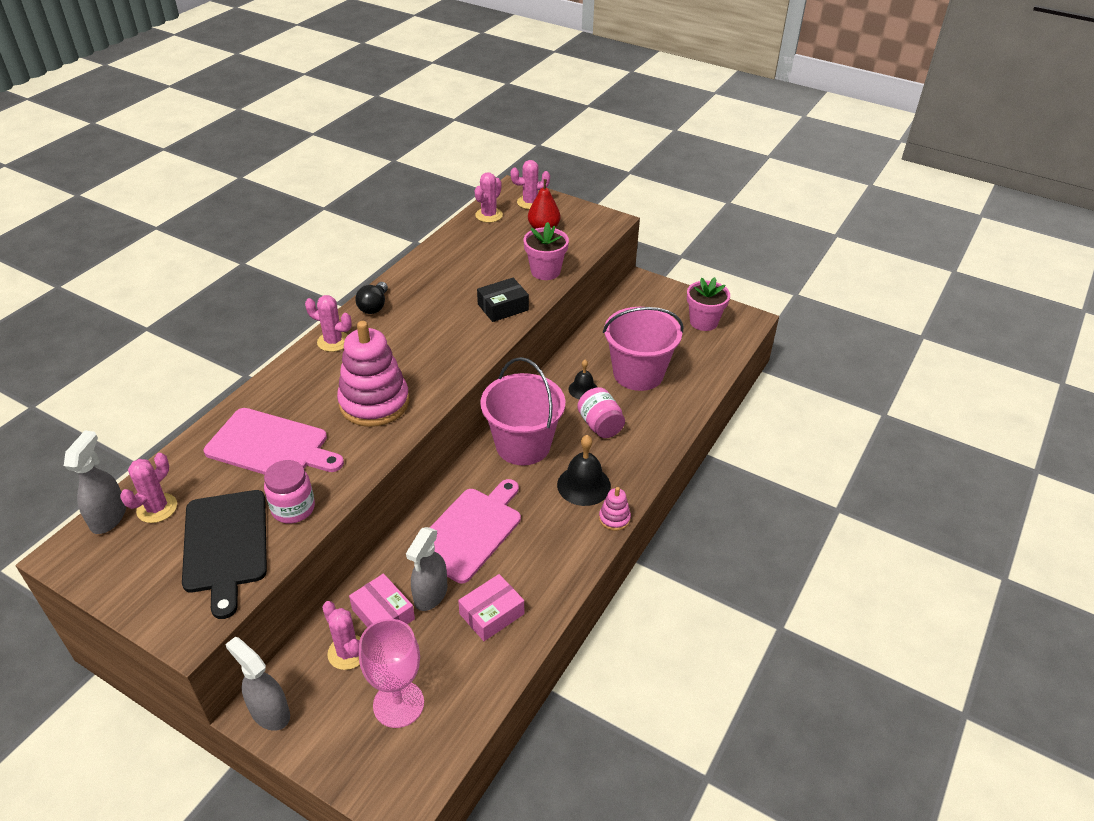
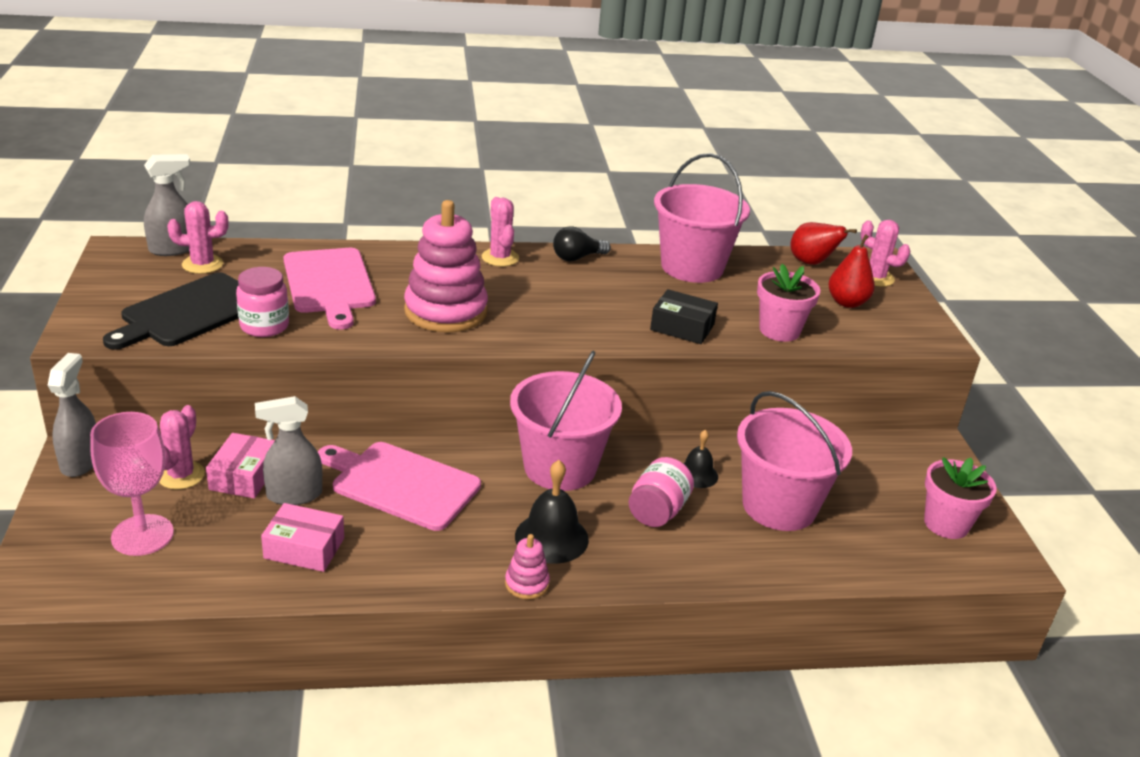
camera: 50 degrees right, 10 degrees down
(441, 264) = (692, 267): none -> pink bucket
(470, 531) = (401, 484): pink cutting board -> pink cutting board turned 150 degrees counterclockwise
(489, 215) = (811, 263): pink cactus -> red pear

